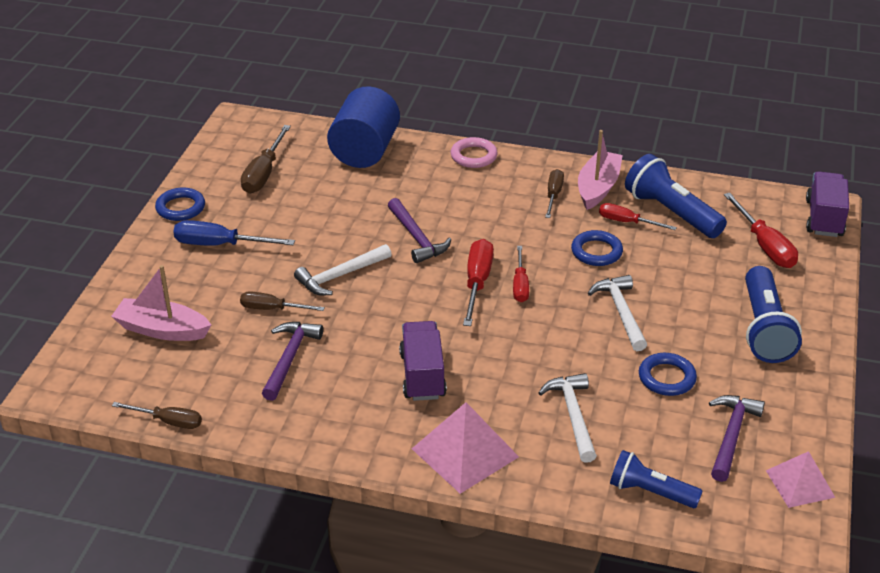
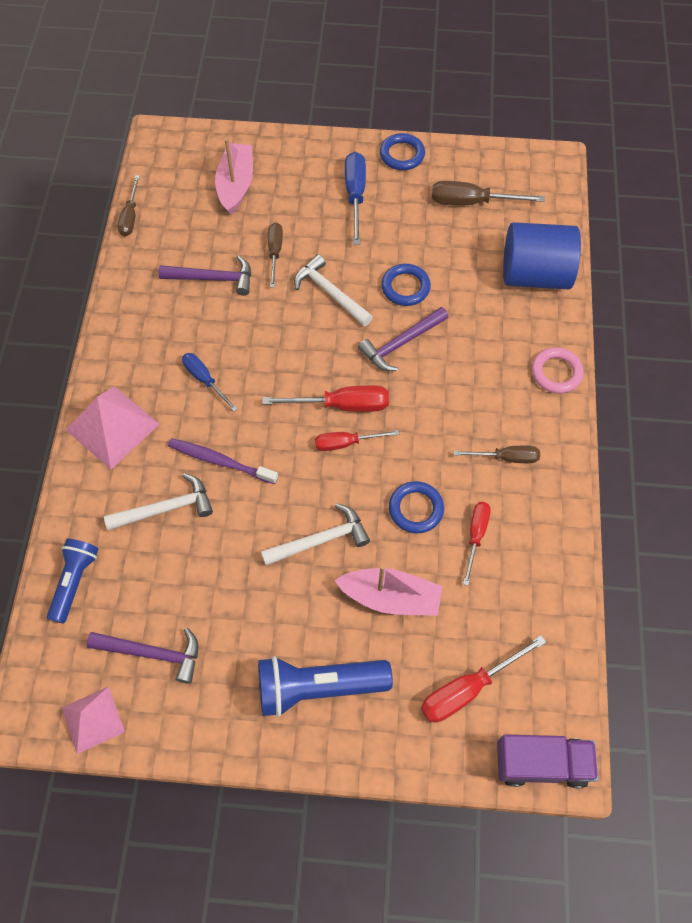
camera: 80 degrees right, 25 degrees up
(422, 375) = (205, 380): purple truck -> blue screwdriver
(524, 371) = (220, 461): none -> purple toothbrush
(598, 188) = (533, 501): pink boat -> pink boat (390, 597)
(666, 378) = (228, 589): blue ring -> blue ring (405, 287)
(671, 212) = (506, 582): blue flashlight -> none

